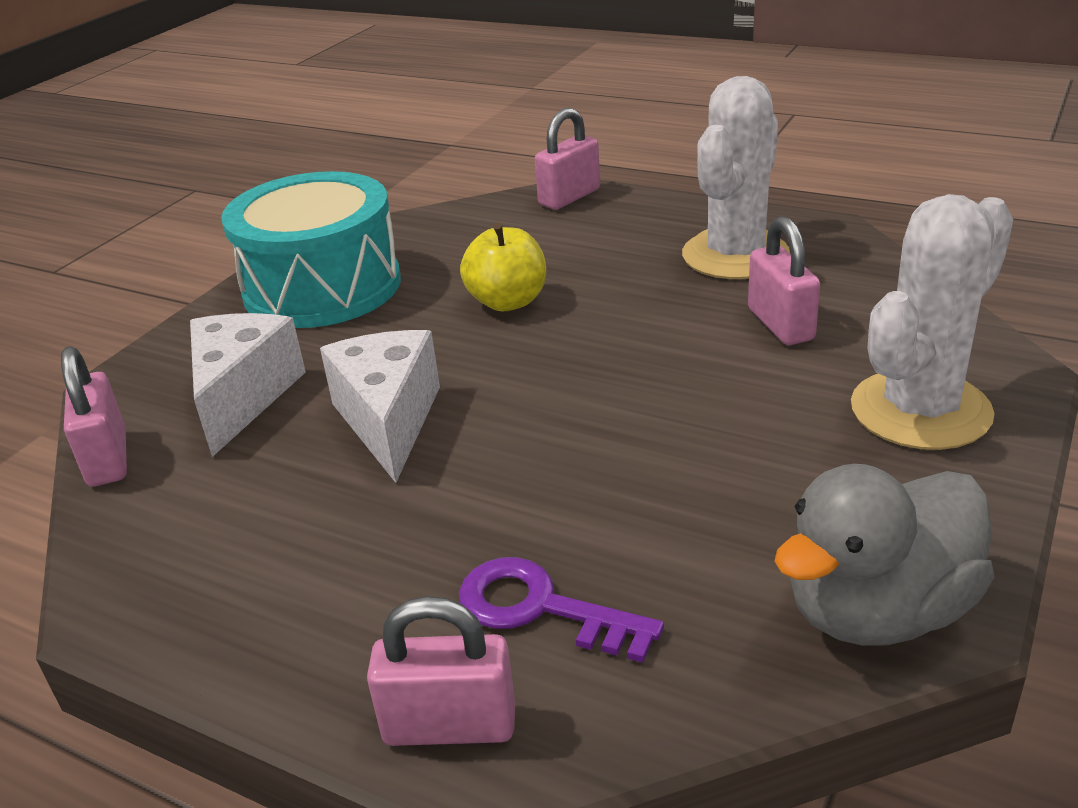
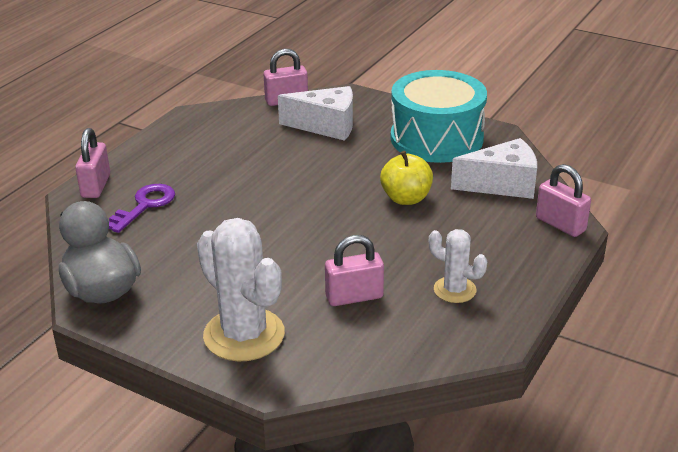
camera: 90 degrees right, 0 degrees up
(389, 420) = (293, 165): white cheese -> white cheese (502, 185)
(735, 255) = (454, 290): white cactus -> white cactus, size x0.55

